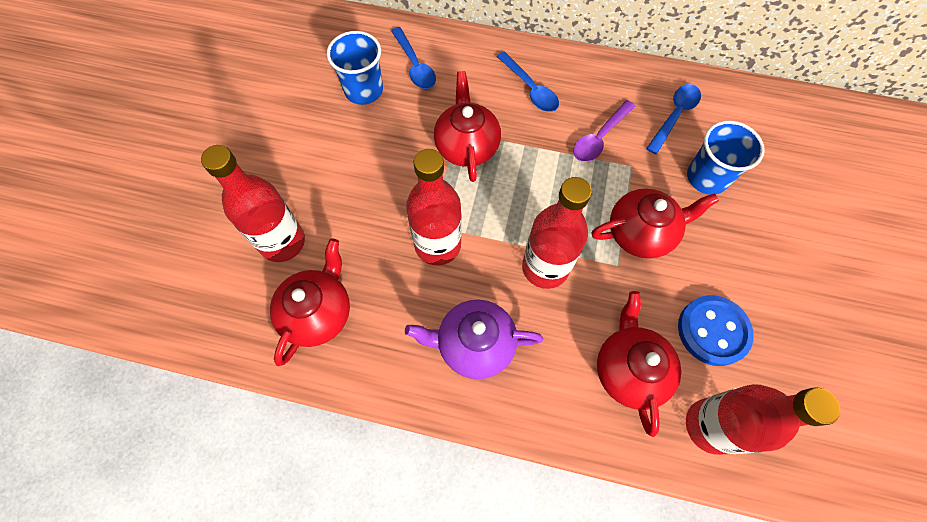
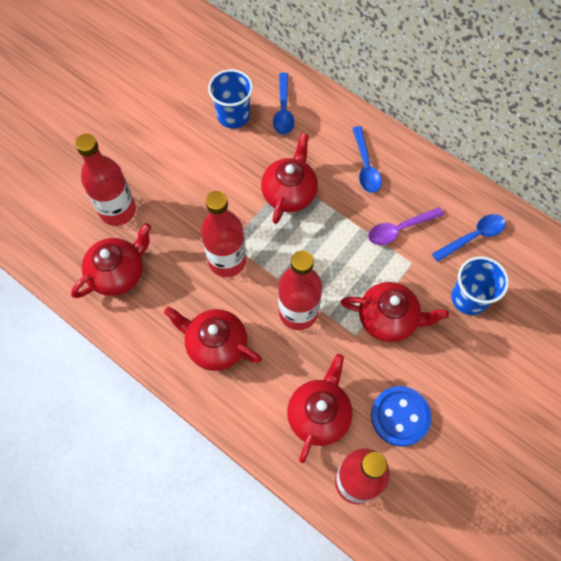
camera: 25 degrees right, 0 degrees up
(474, 344) = (216, 344): purple teapot -> red teapot

